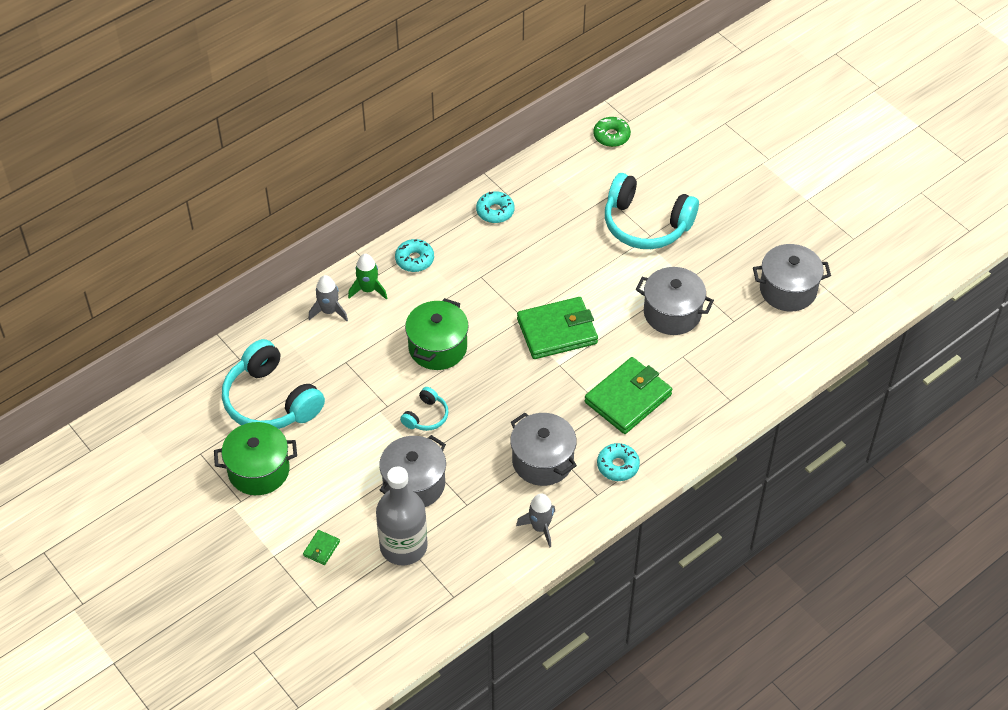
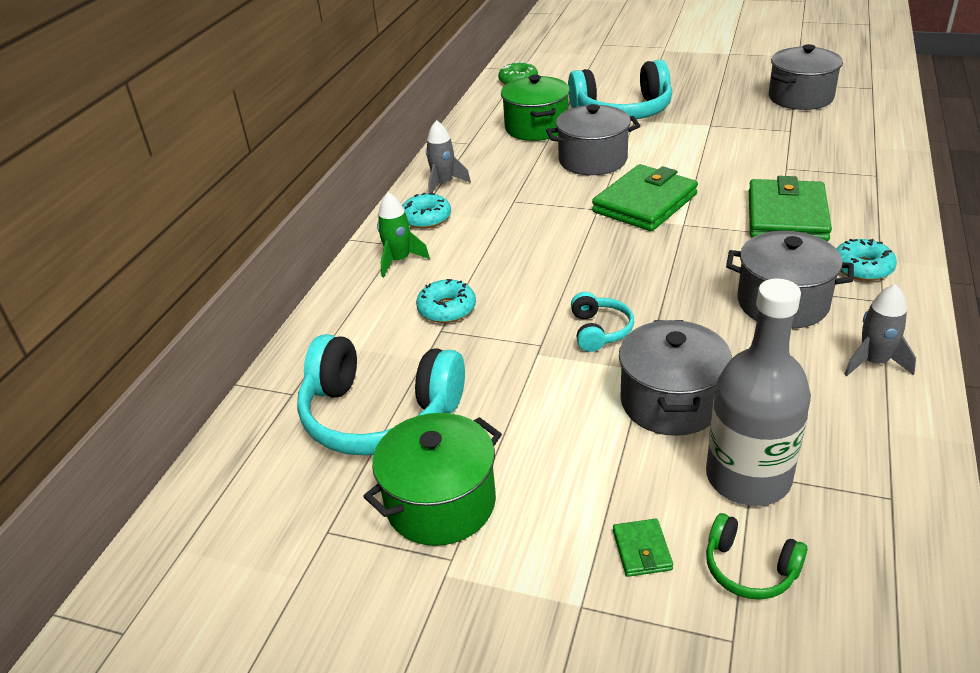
camera: 30 degrees left, 15 degrees down
(329, 311) = (370, 297): grey rocket -> grey rocket (444, 184)
(356, 585) = (749, 569): none -> green headphones
(437, 347) = (536, 269): green pot -> green pot (536, 127)
(495, 211) = (470, 156): turquoise donut -> turquoise donut (447, 309)
(672, 313) = (731, 148): grey pot -> grey pot (592, 160)

